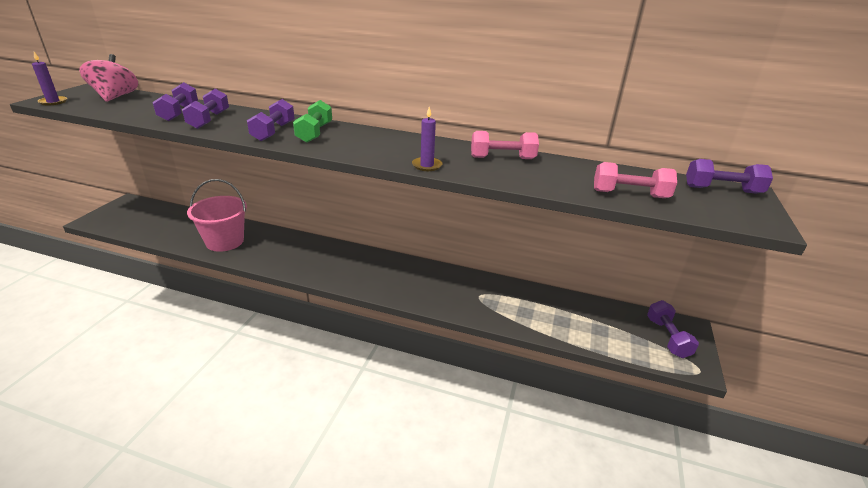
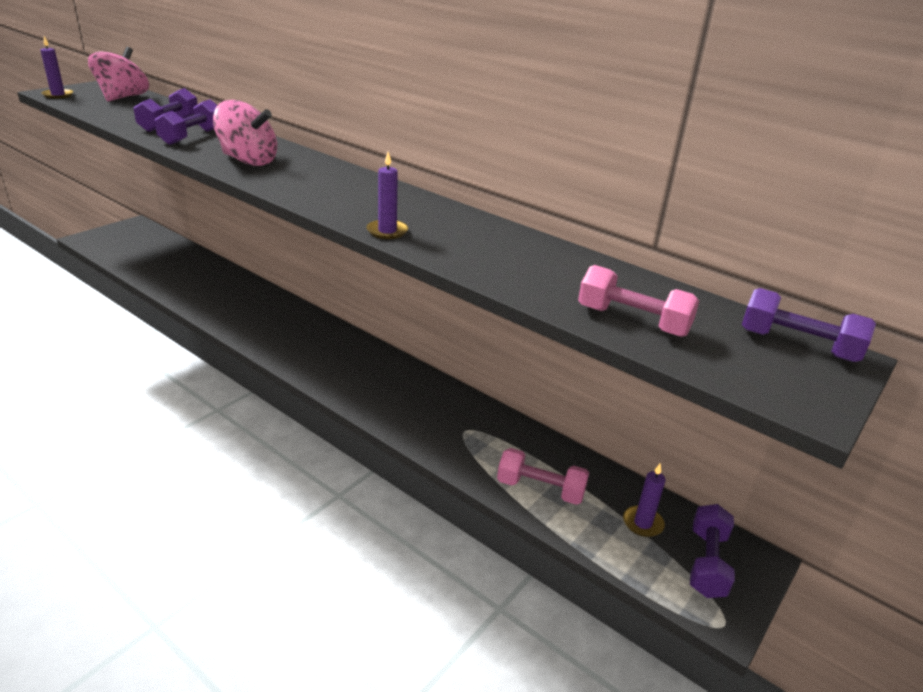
camera: 20 degrees right, 0 degrees up
(224, 241) = (205, 291): pink bucket -> none
(273, 132) = (248, 161): purple dumbbell -> pink spinning top
(314, 133) = (294, 169): green dumbbell -> none
(502, 158) = (501, 239): pink dumbbell -> pink dumbbell (540, 489)
(619, 324) = (642, 523): none -> purple candle

